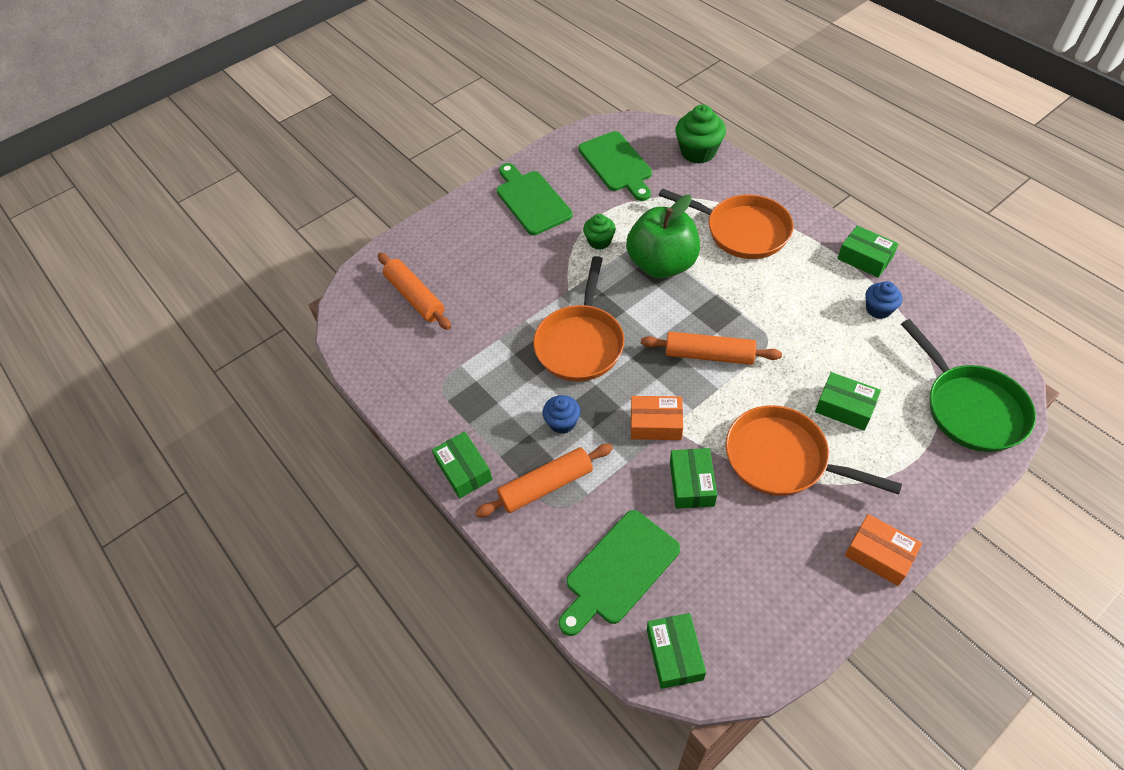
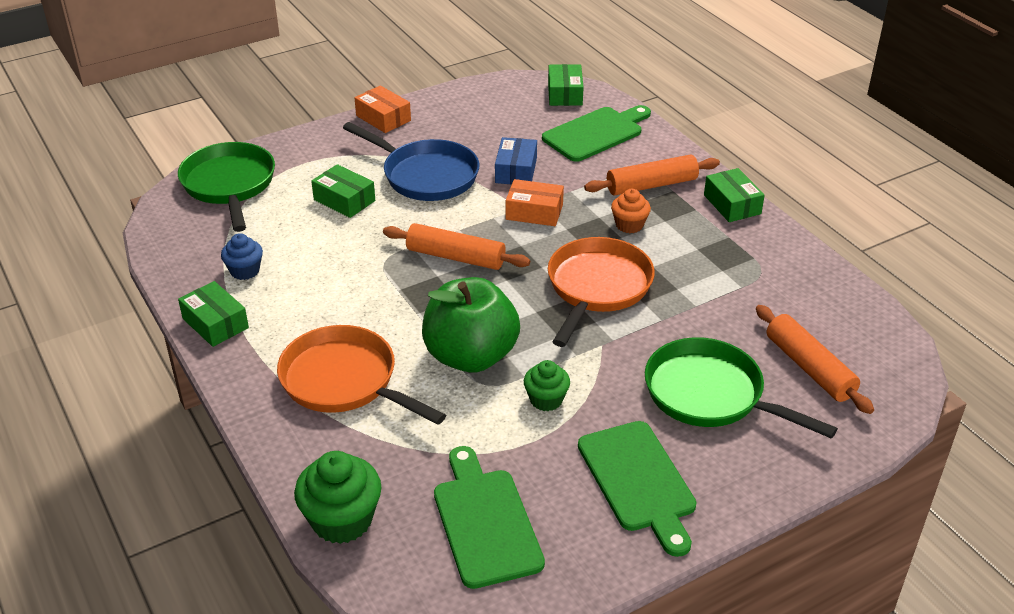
camera: 175 degrees left, 15 degrees down
(487, 264) = (710, 395): none -> green pan
(562, 422) = (629, 225): blue cupcake -> orange cupcake
(691, 484) = (516, 171): green box -> blue box
(782, 459) = (426, 175): orange pan -> blue pan

